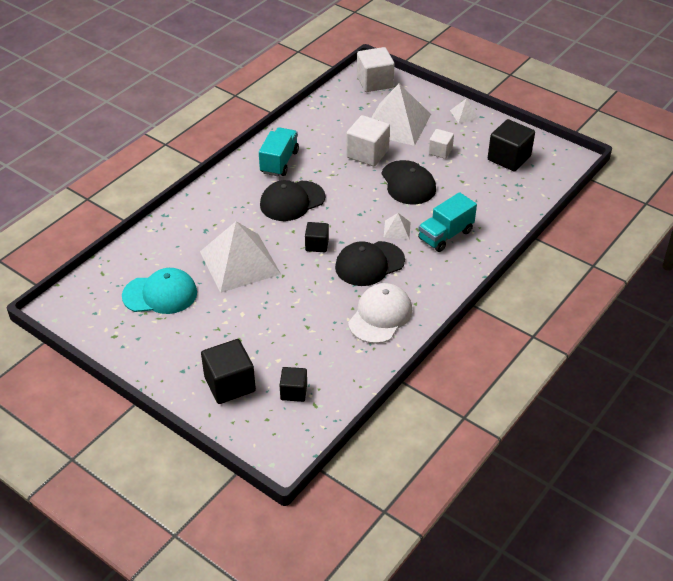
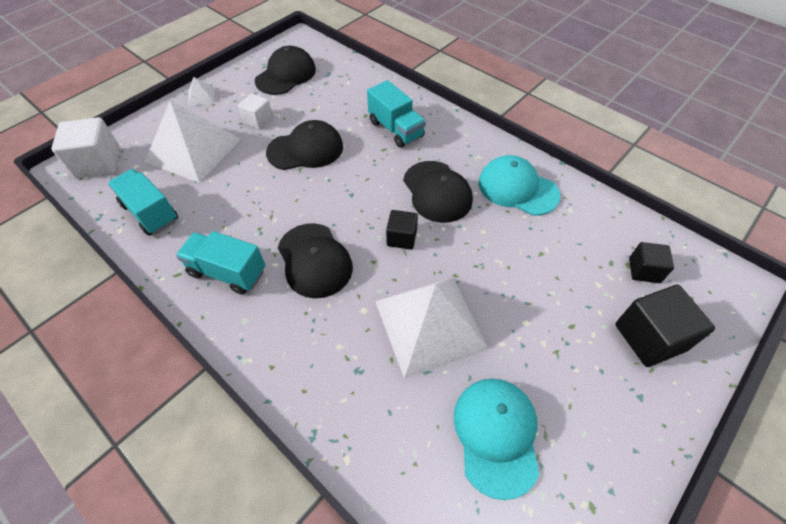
camera: 85 degrees left, 10 degrees up
(329, 117) = (150, 213): none -> turquoise truck
(367, 154) = (241, 180): white cube -> none
(380, 316) = (517, 188): white cap -> turquoise cap
(397, 229) = (382, 165): white pyramid -> none
(509, 158) = (286, 75): black cube -> black cap

